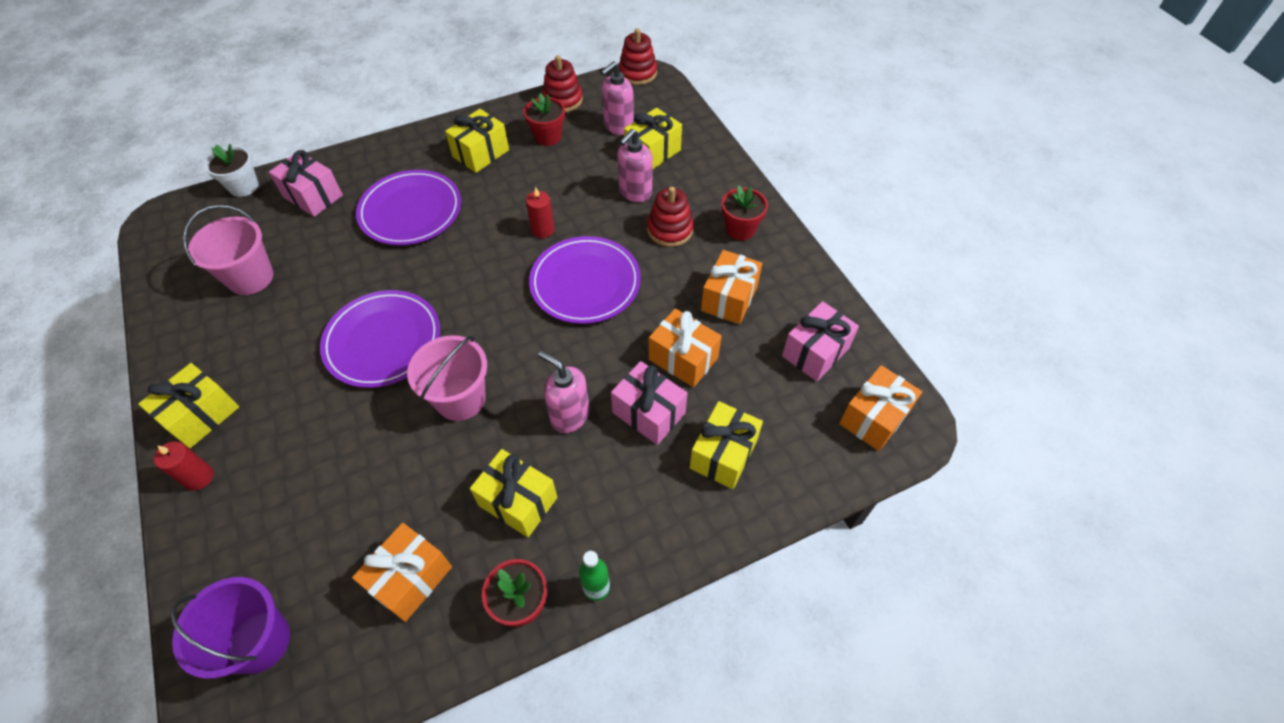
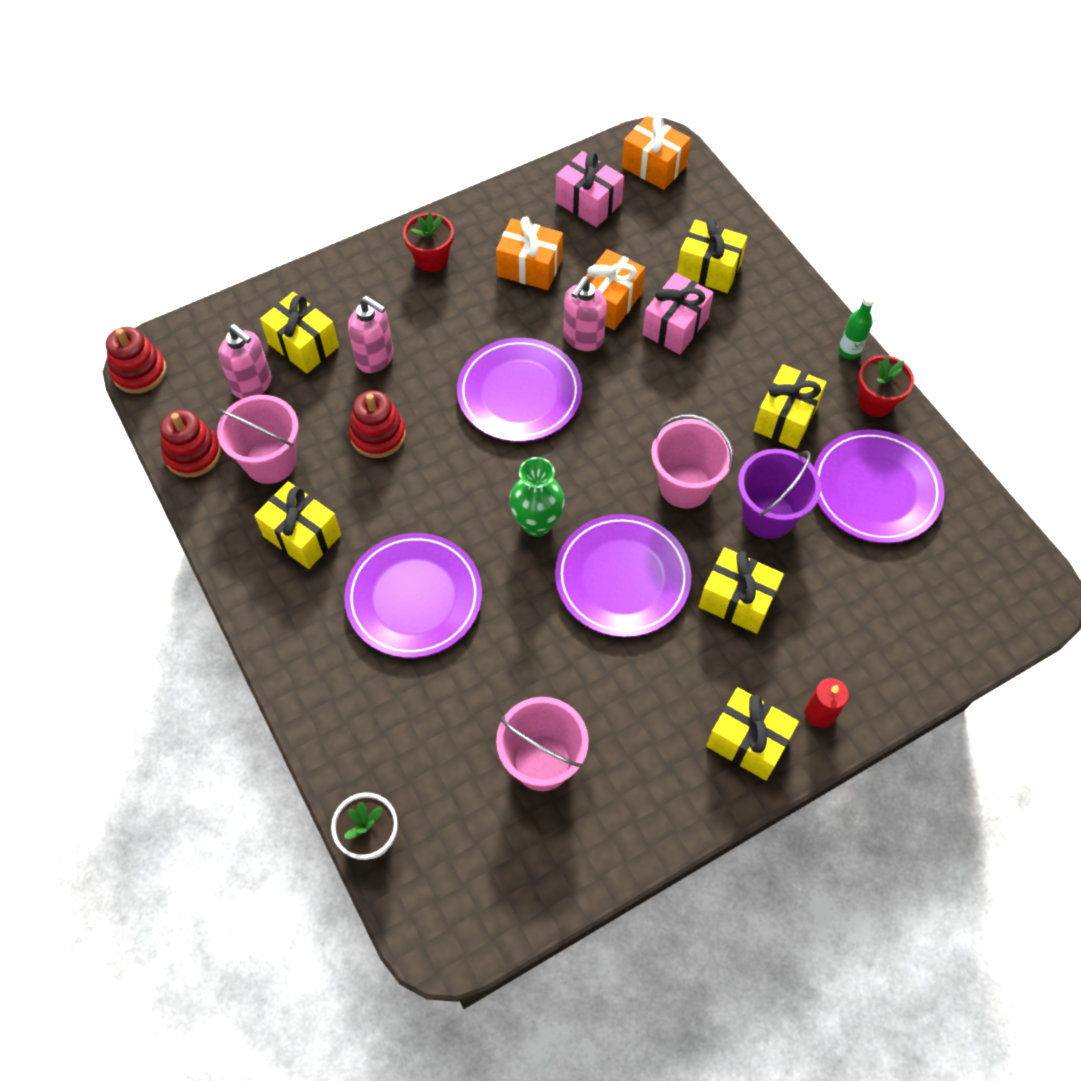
camera: 95 degrees left, 5 degrees up
(259, 642) = (959, 596): purple bucket -> purple bucket (768, 515)
(313, 196) = (389, 731): pink gift -> none
(331, 426) = (737, 600): none -> yellow gift
(410, 579) = (875, 489): orange gift -> purple plate
(452, 287) = (537, 523): none -> green vase
(543, 230) = (441, 444): red candle -> none
(548, 137) = (270, 461): red flower pot -> pink bucket
(569, 416) = (689, 389): pink soap dispenser -> pink soap dispenser (583, 338)
(670, 230) = (435, 321): red stacking toy -> red stacking toy (378, 435)

